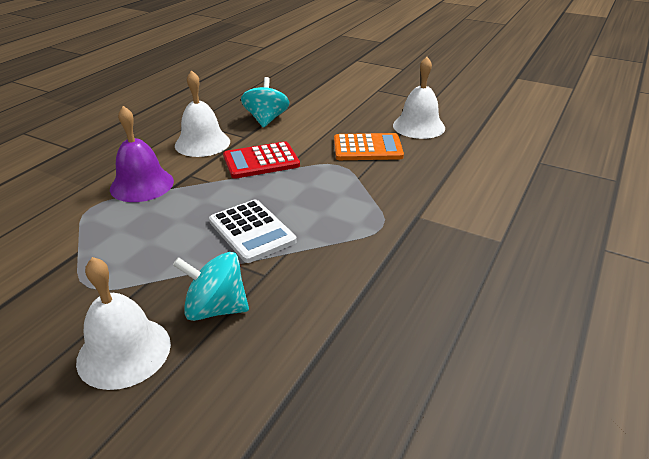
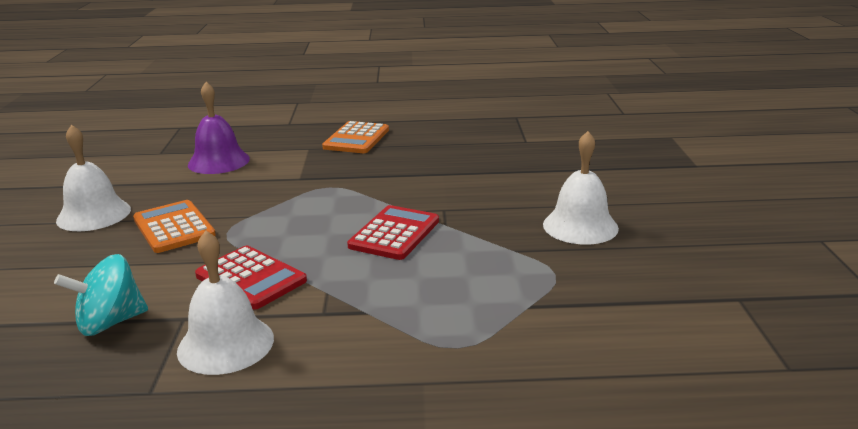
camera: 120 degrees left, 10 degrees down
(142, 184) = (376, 335): purple bell -> purple bell (218, 161)
(216, 308) = (500, 213): turquoise spinning top -> none
(252, 231) = (394, 233): white calculator -> red calculator
(514, 283) = (356, 139): none -> orange calculator

